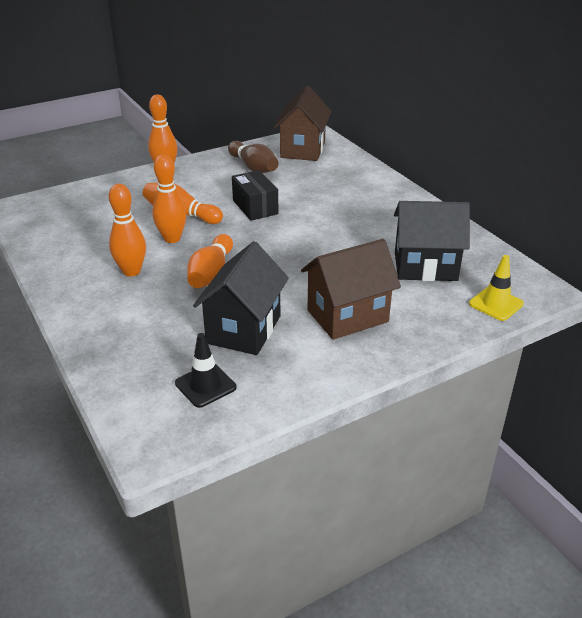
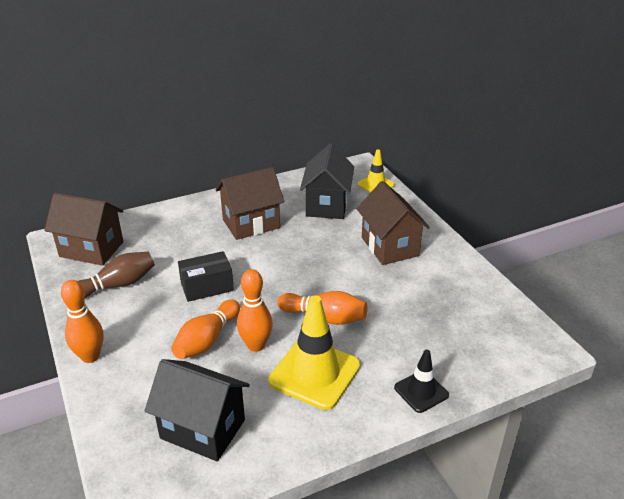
camera: 85 degrees left, 0 degrees up
(131, 271) = (314, 373): orange bowling pin -> yellow traffic cone
(205, 385) = (478, 320): black traffic cone -> black traffic cone (421, 391)
(244, 329) = (408, 299): black house -> black house (202, 429)
(367, 220) = (251, 224): none -> brown house

